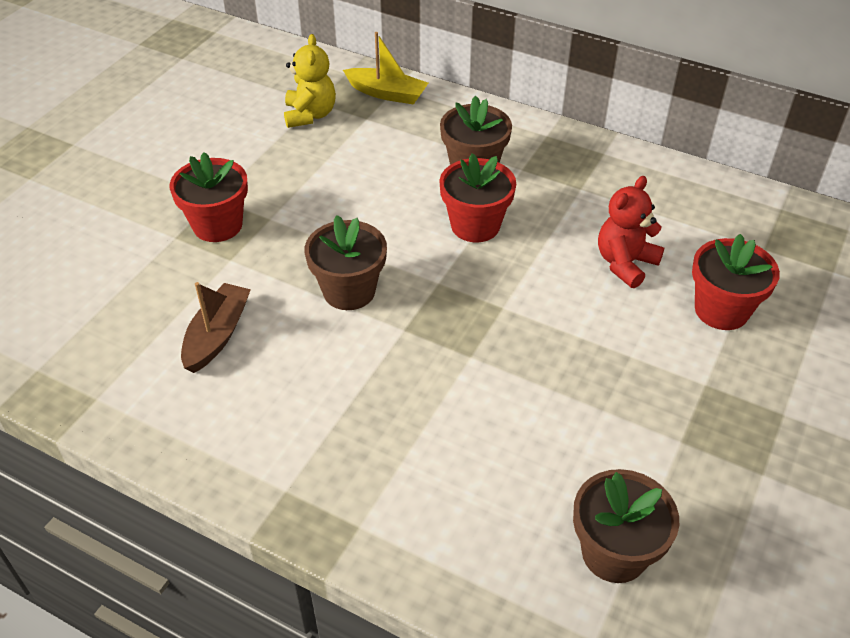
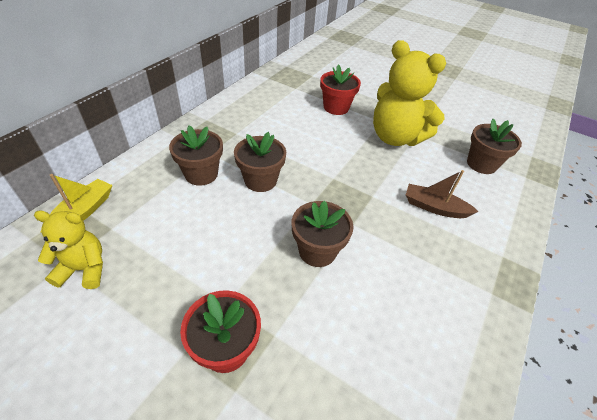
camera: 90 degrees left, 0 degrees up
(217, 335) = (364, 342): brown boat -> brown boat (434, 207)
(475, 225) = (260, 180): red flower pot -> brown flower pot
(625, 263) = (302, 129): red teddy bear -> none
(654, 403) = (395, 137): none -> yellow teddy bear

